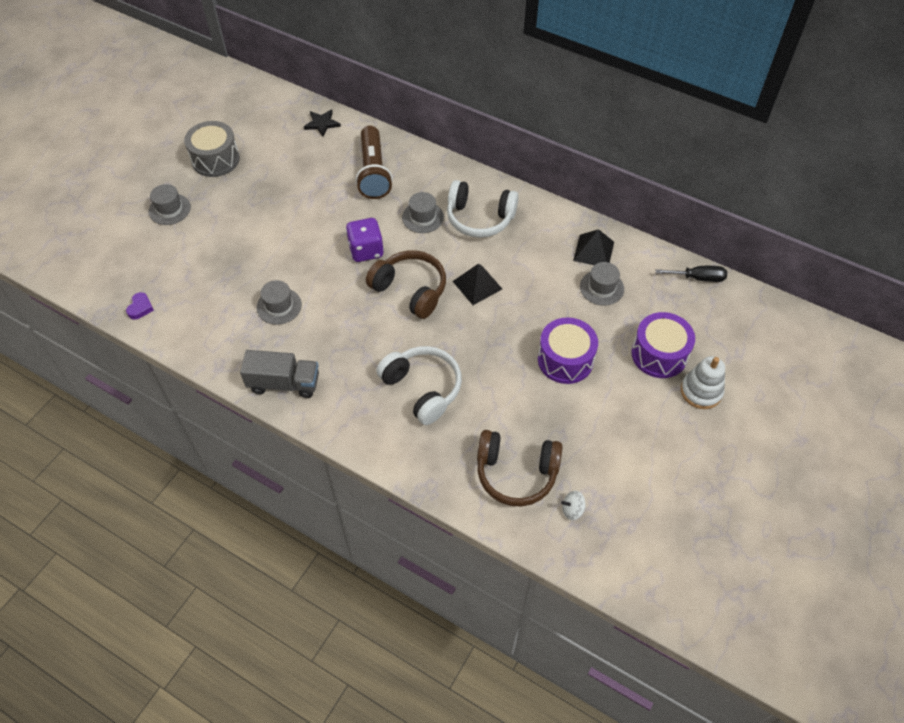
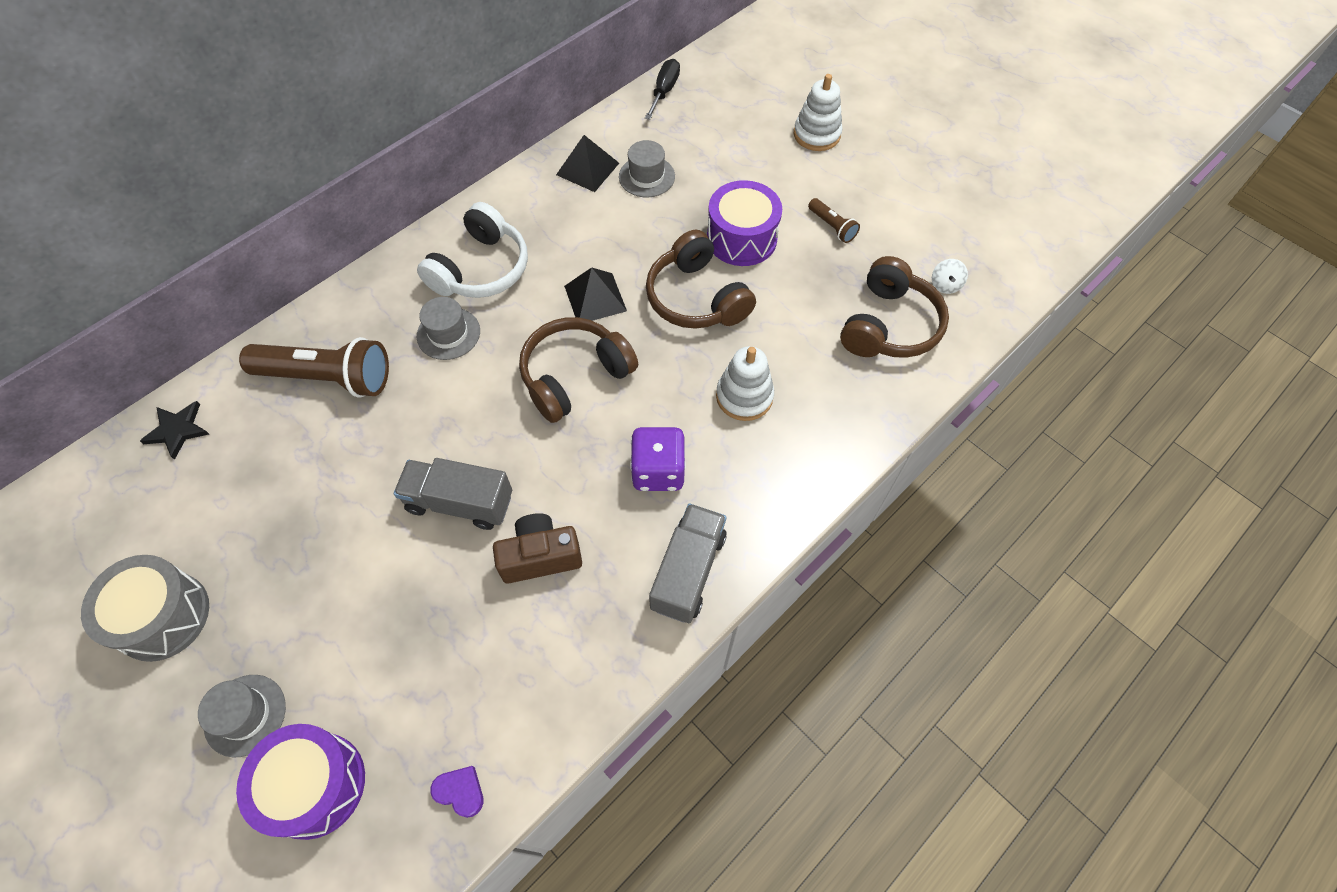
camera: 75 degrees left, 5 degrees up
(279, 306) = (540, 557): grey hat -> brown camera
(306, 258) = (460, 502): none -> grey truck
(366, 250) = (479, 417): purple dice -> purple dice (658, 471)
(422, 389) = (744, 396): white headphones -> white stacking toy
(498, 343) = (697, 297): none -> brown headphones
(602, 419) = (832, 227): none -> brown flashlight
(659, 354) = (758, 154): purple drum -> purple drum (315, 785)

